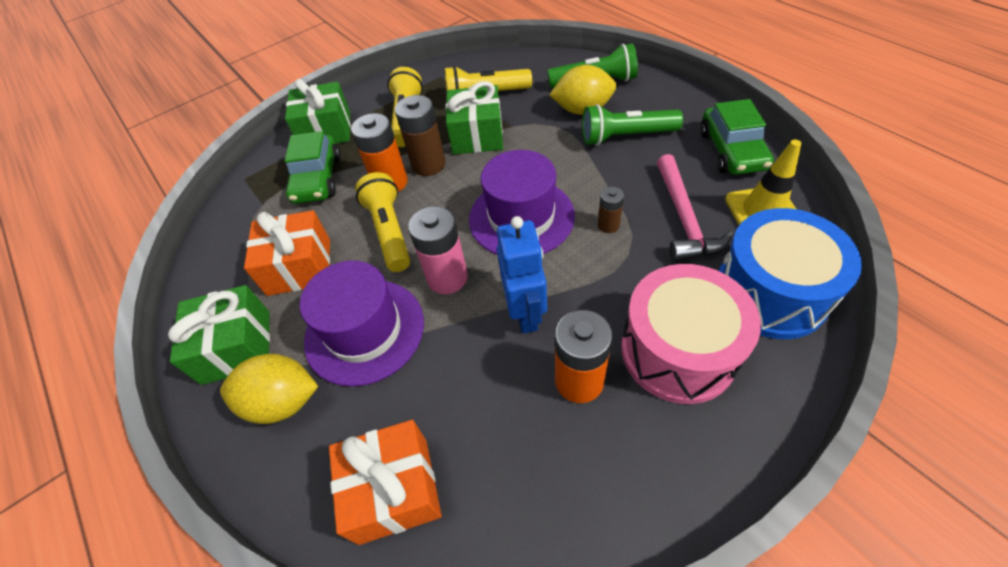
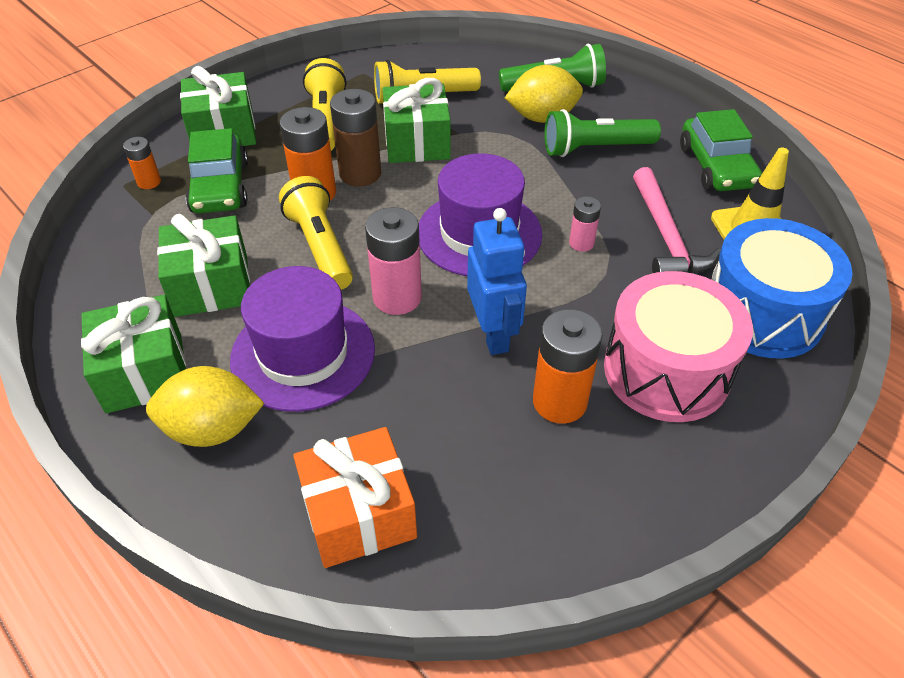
camera: 10 degrees left, 5 degrees down
(264, 176) = (149, 182): none -> orange battery
(299, 267) = (211, 285): orange gift -> green gift
(608, 225) = (581, 243): brown battery -> pink battery

